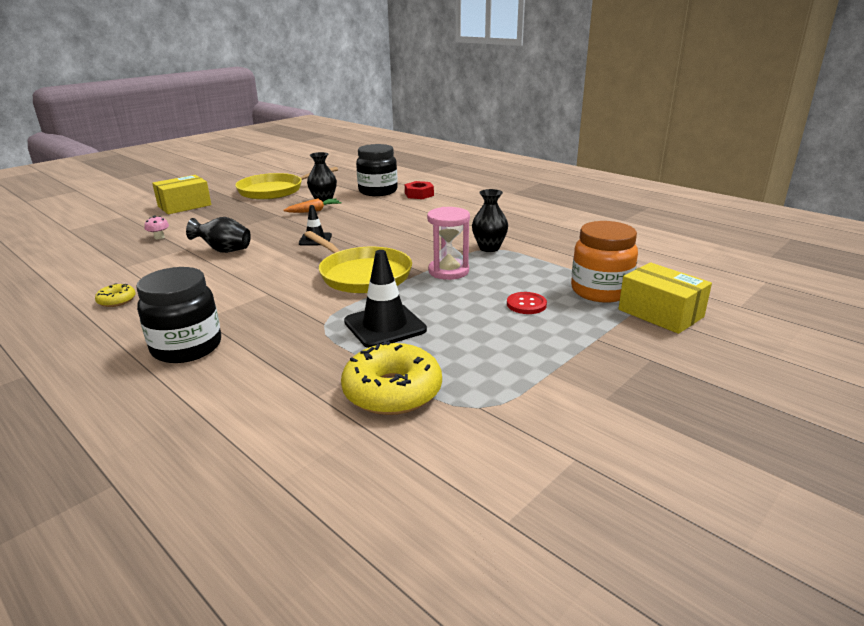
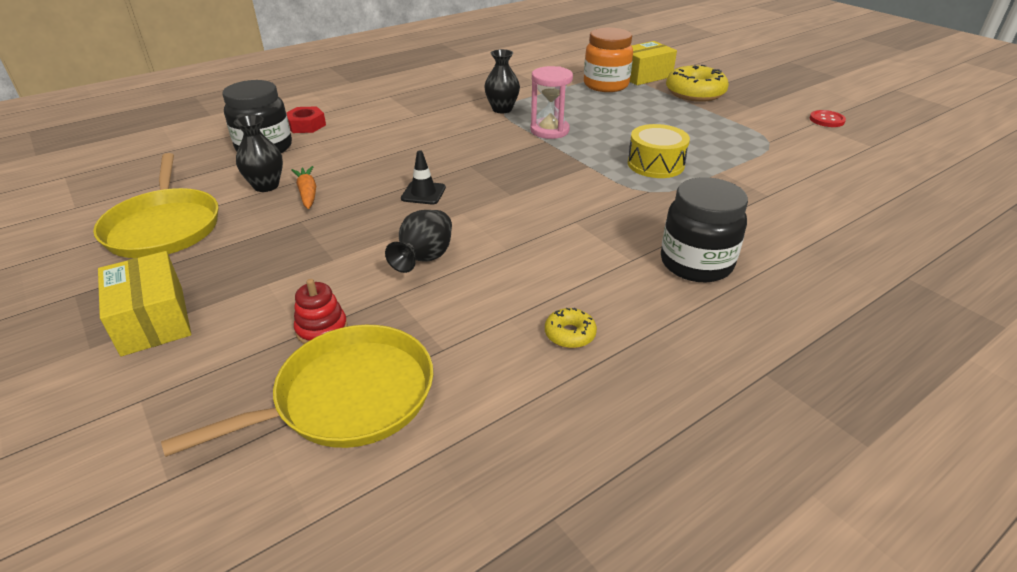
camera: 80 degrees left, 10 degrees up
(159, 237) = (322, 329): pink mushroom -> red stacking toy
(362, 275) = (543, 169): yellow pan -> yellow pan (347, 397)
(385, 326) = (655, 164): black traffic cone -> yellow drum
(392, 391) = (757, 167): yellow donut -> yellow donut (695, 93)
(526, 304) = (624, 110): red button -> red button (826, 120)

